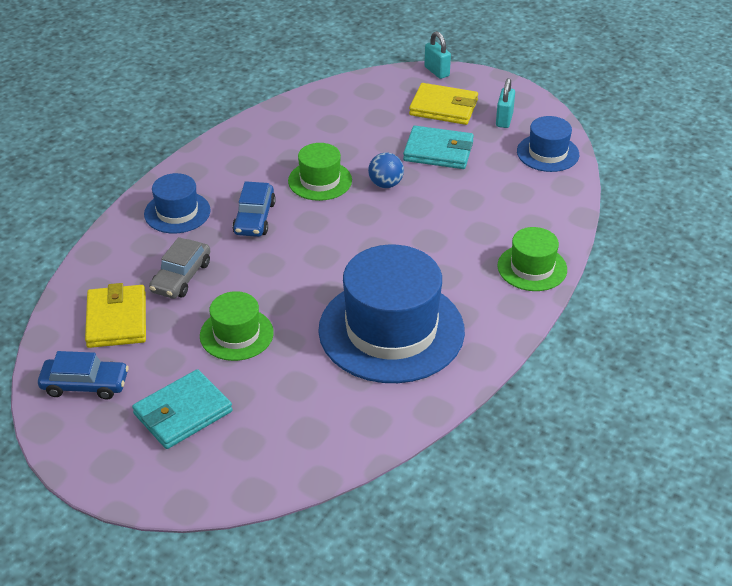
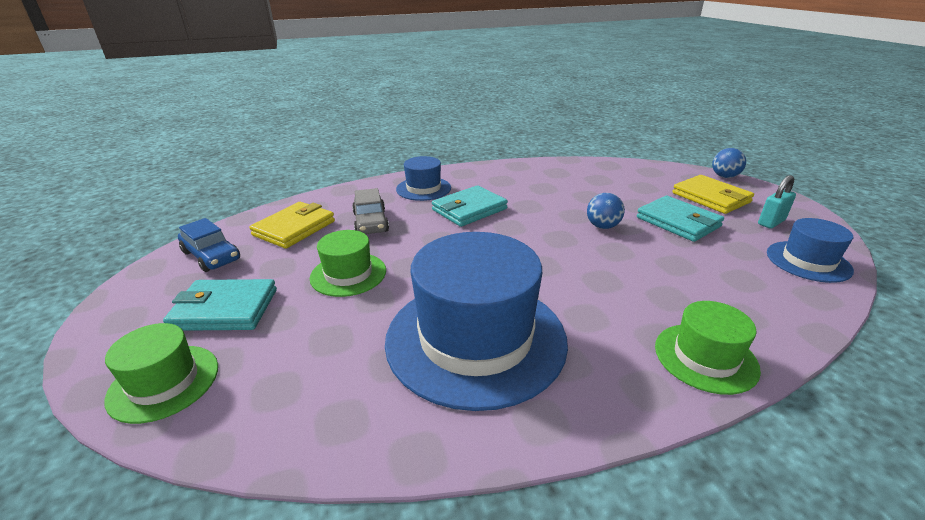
camera: 40 degrees right, 10 degrees down
(181, 277) = (370, 222): grey car -> grey car turned 75 degrees counterclockwise
(254, 218) = (469, 209): blue car -> turquoise wallet
(320, 181) = (548, 206): green hat -> green hat (164, 382)
(436, 71) = (724, 176): turquoise padlock -> blue ball

